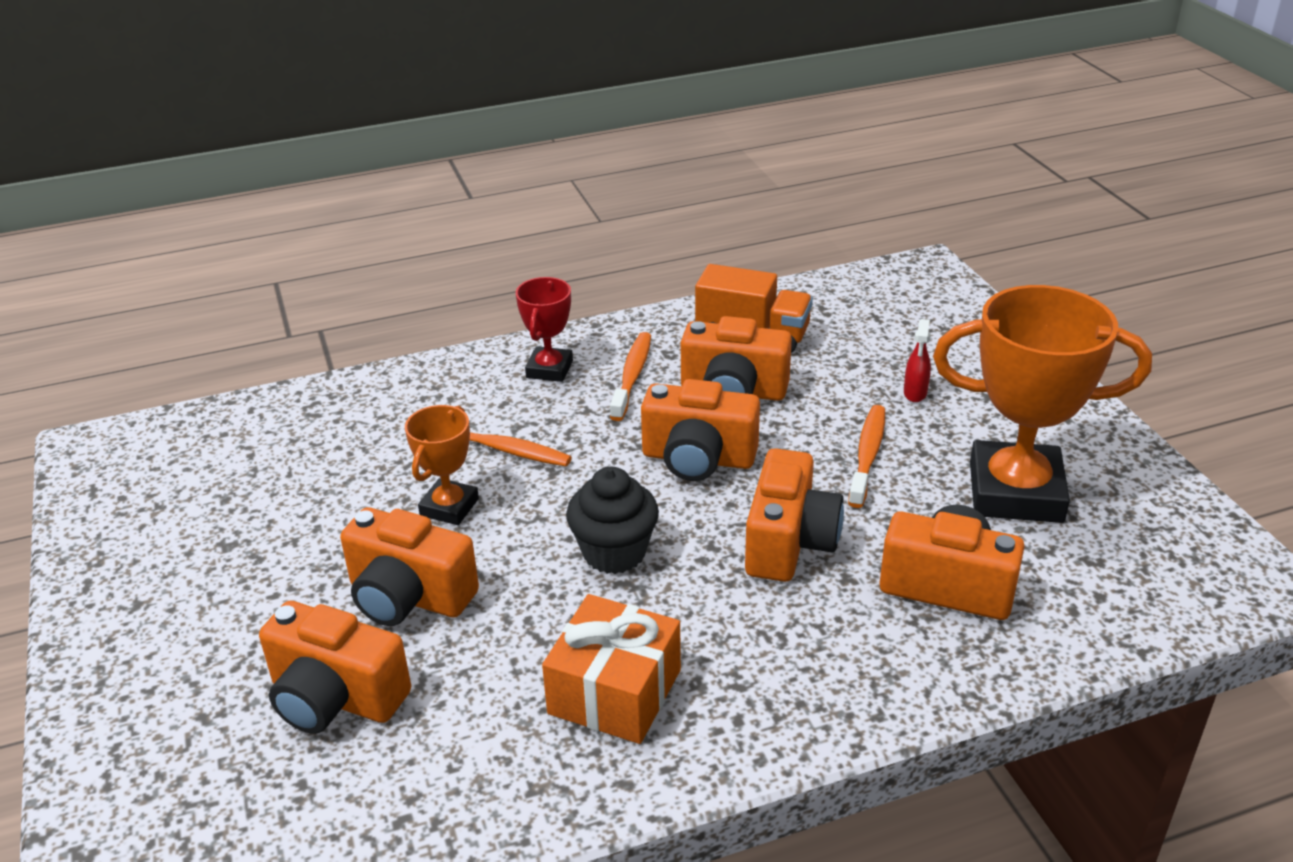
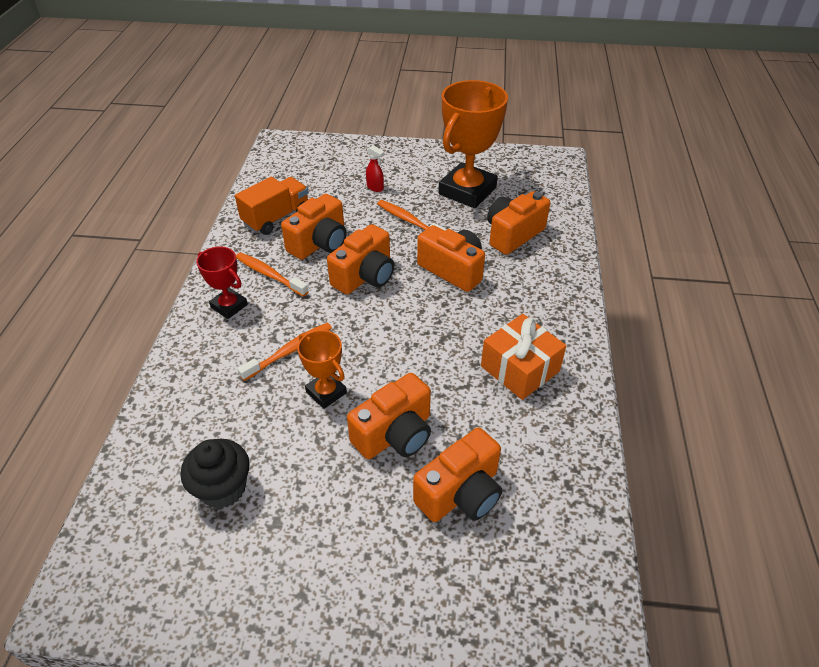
camera: 65 degrees left, 10 degrees up
(614, 552) = (417, 334): black cupcake -> black cupcake (223, 488)

